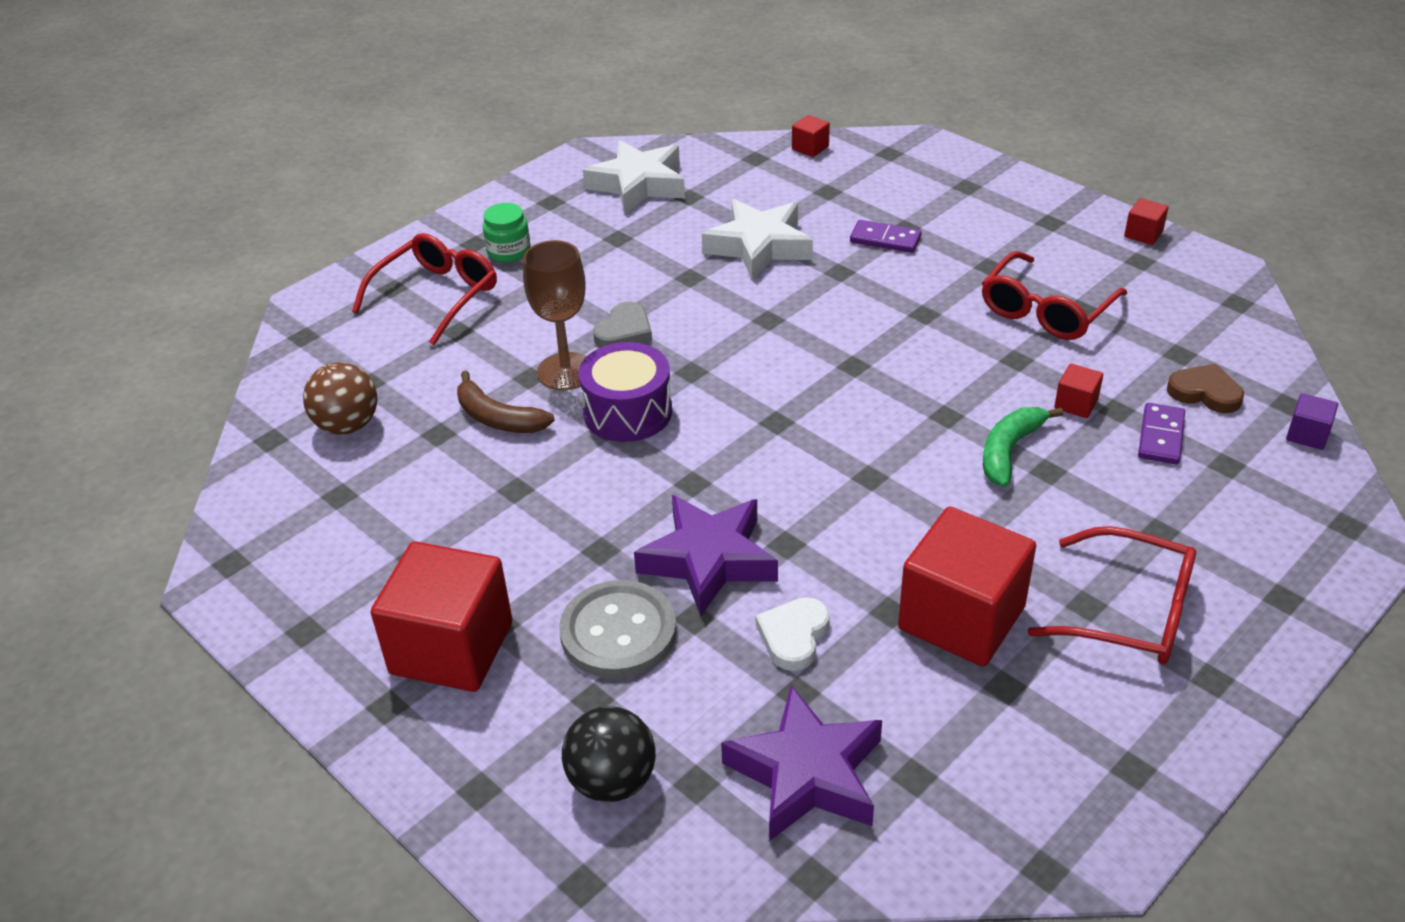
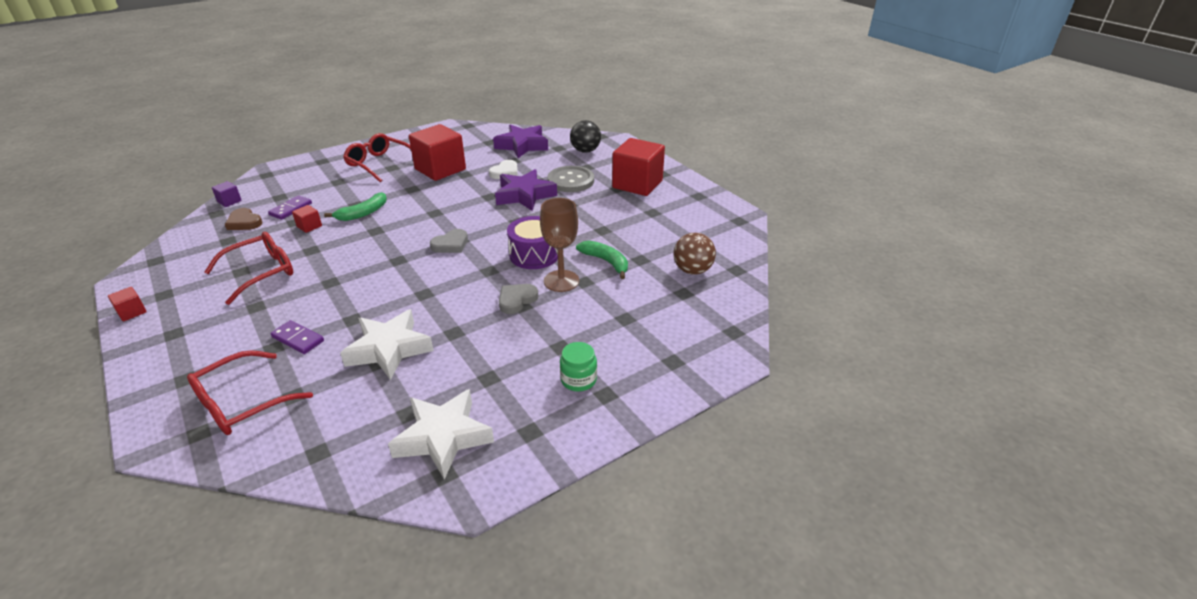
camera: 170 degrees left, 5 degrees down
(437, 295) = (638, 348): red glasses -> red glasses (240, 404)
(498, 418) = (606, 262): brown banana -> green banana
(786, 409) = (451, 244): none -> grey heart
(810, 148) = (258, 455): red cube -> none

